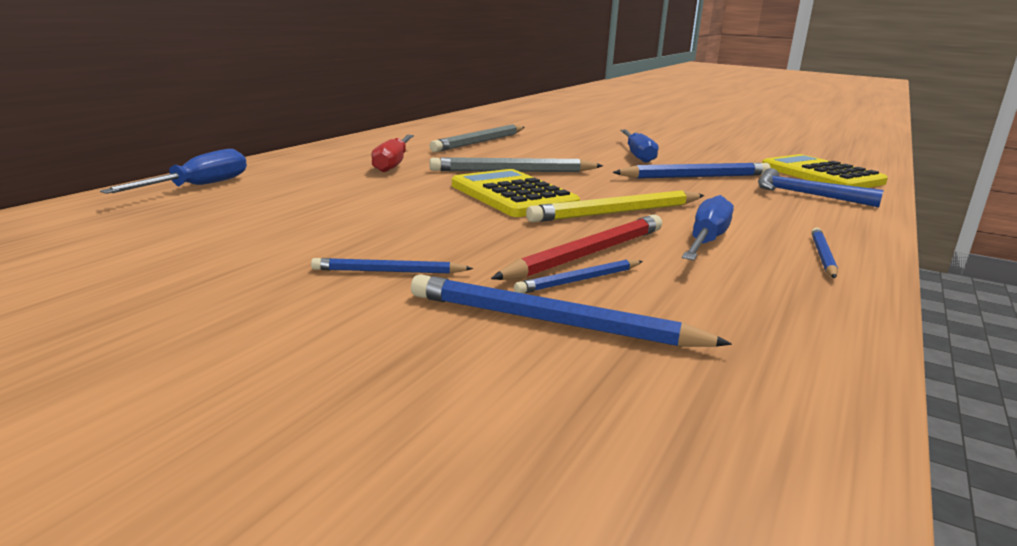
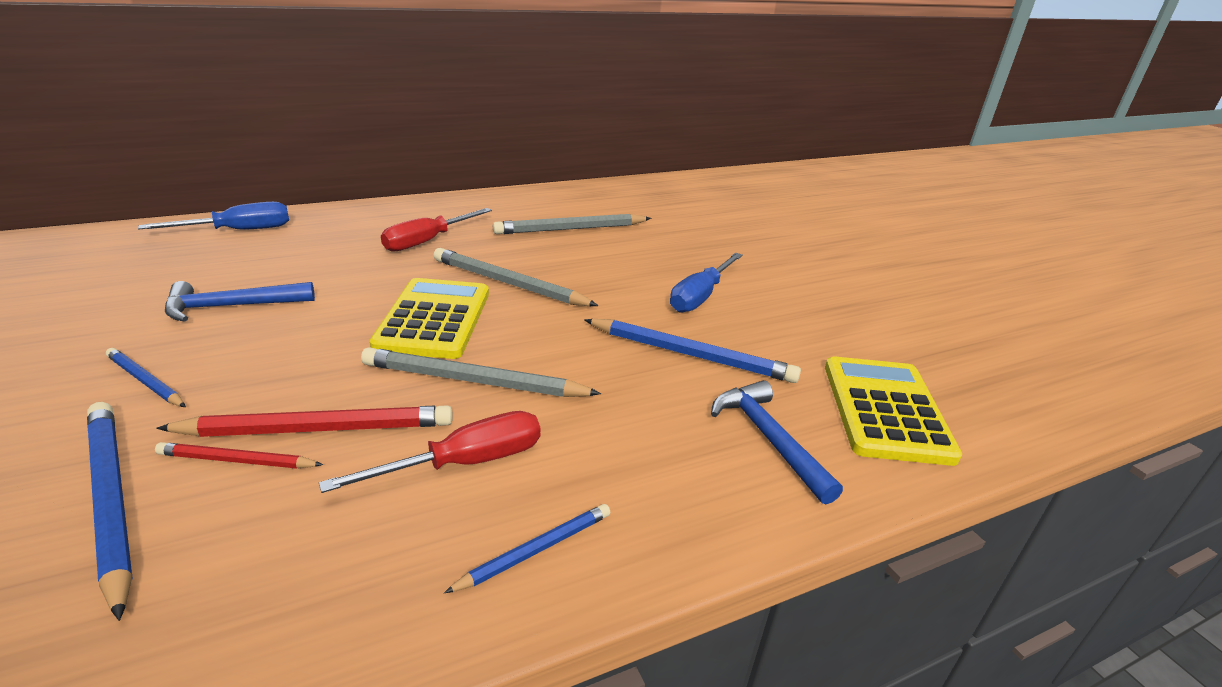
camera: 35 degrees right, 10 degrees up
(335, 223) = (232, 306): none -> blue hammer
(579, 280) = (237, 461): blue pencil -> red pencil
(616, 212) = (474, 381): yellow pencil -> grey pencil
(706, 241) = (464, 463): blue screwdriver -> red screwdriver

